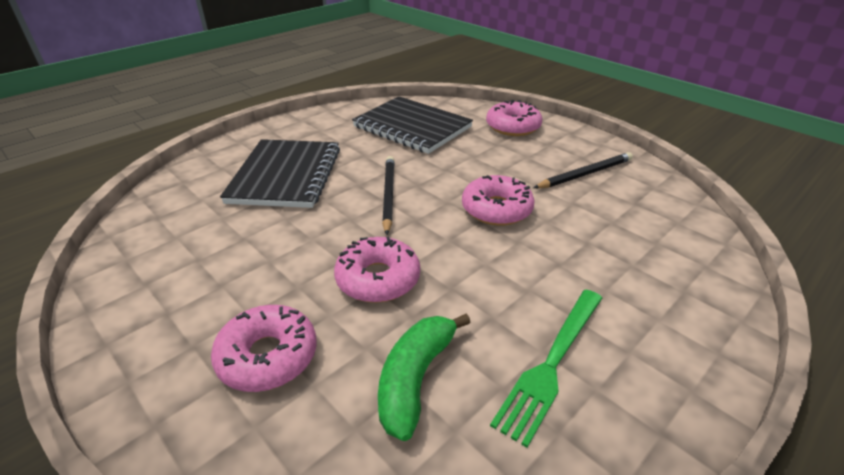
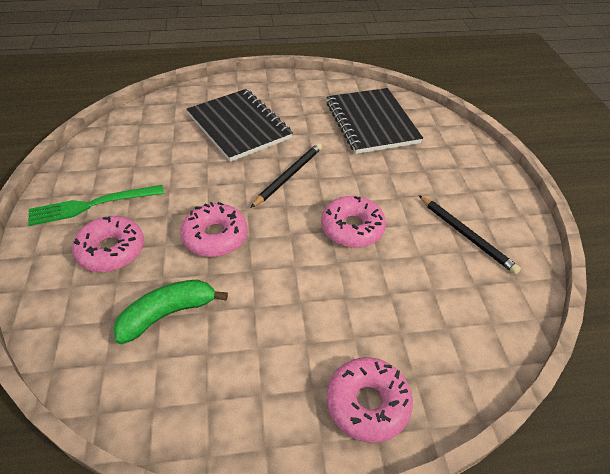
camera: 35 degrees right, 10 degrees up
(286, 175) = (239, 126): black notebook -> black notebook turned 75 degrees counterclockwise
(513, 127) = (458, 159): pink donut -> pink donut (367, 403)
(551, 364) = (253, 359): green fork -> green fork (92, 205)
(585, 174) = (466, 235): black pencil -> black pencil turned 45 degrees clockwise

